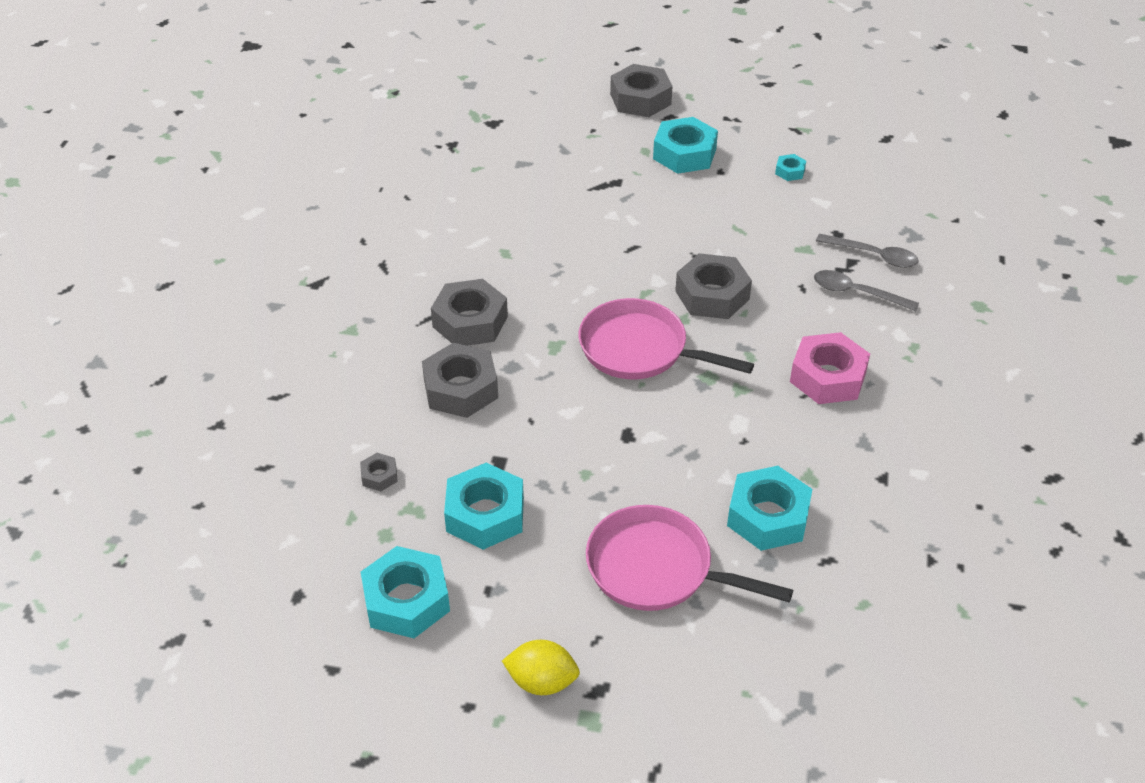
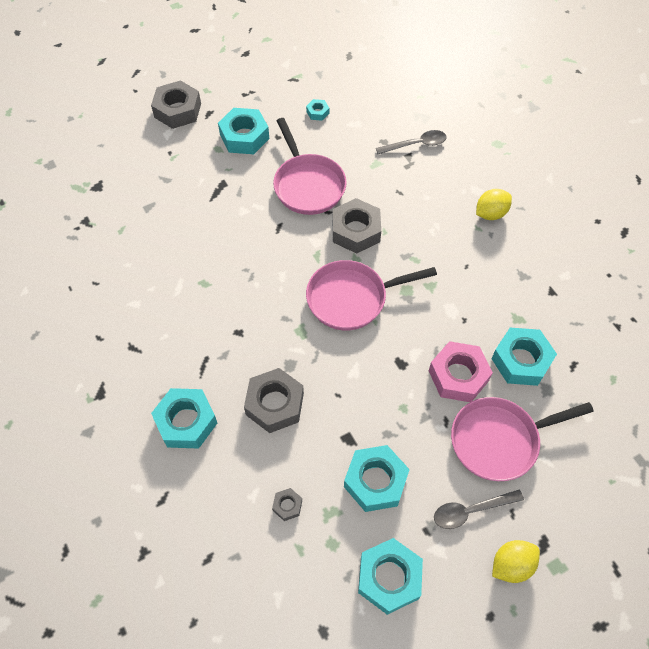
camera: 40 degrees left, 15 degrees up
(364, 351) = (186, 422): none -> turquoise nut
(470, 321) = (232, 350): grey nut -> none
(705, 228) = (308, 185): none -> pink pan
(827, 377) = (467, 245): pink nut -> pink nut (458, 376)
(857, 293) = (430, 176): grey spoon -> grey spoon (471, 510)
(891, 365) = (490, 213): none -> yellow lemon

